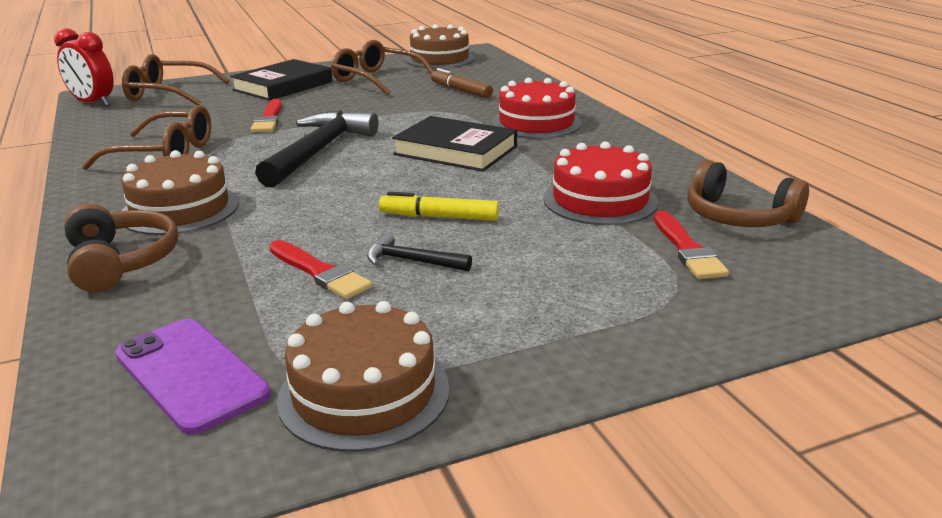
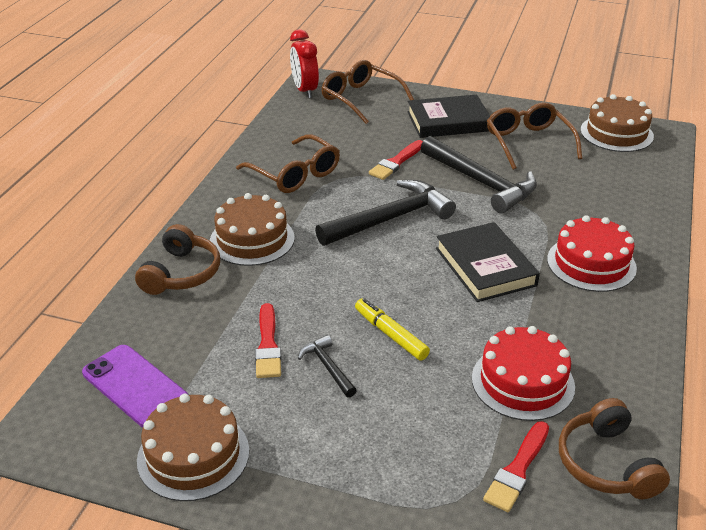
camera: 40 degrees right, 10 degrees up
(190, 374) = (135, 386): purple phone -> purple phone turned 45 degrees counterclockwise
(371, 109) = (481, 182): none -> black hammer
(461, 91) = (580, 189): brown marker -> none

